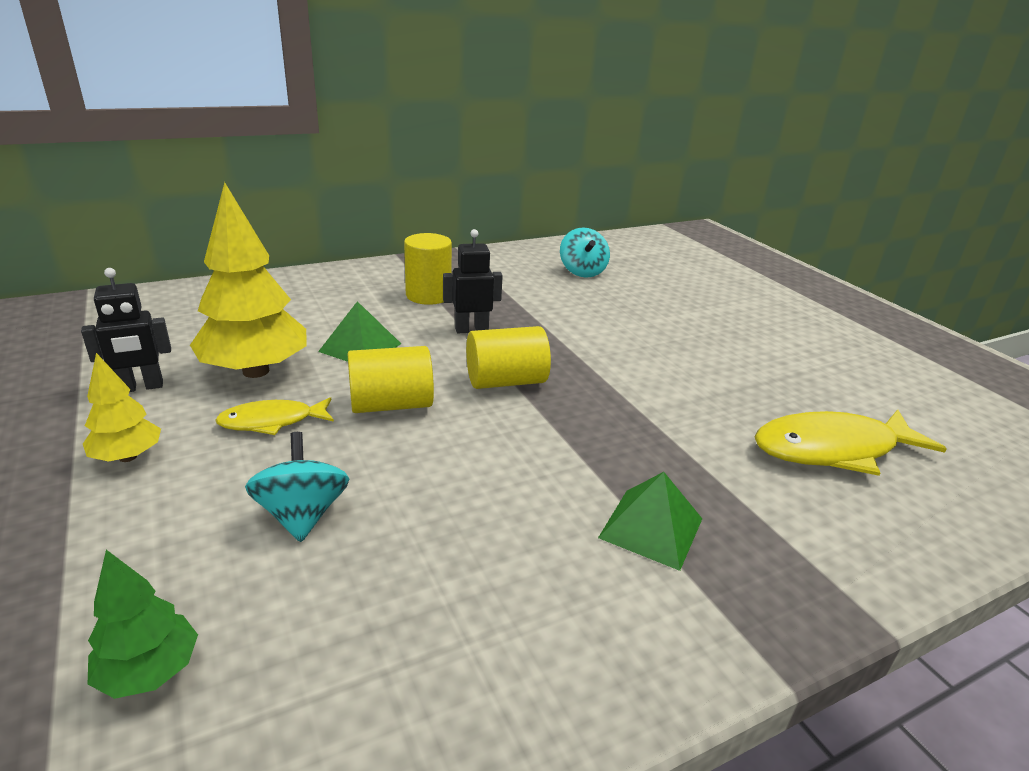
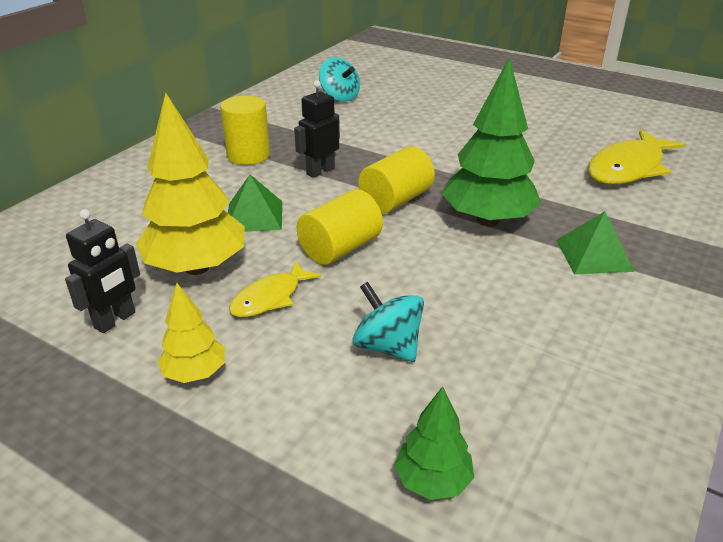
camera: 30 degrees left, 5 degrees up
(575, 438) = (487, 220): none -> green tree

